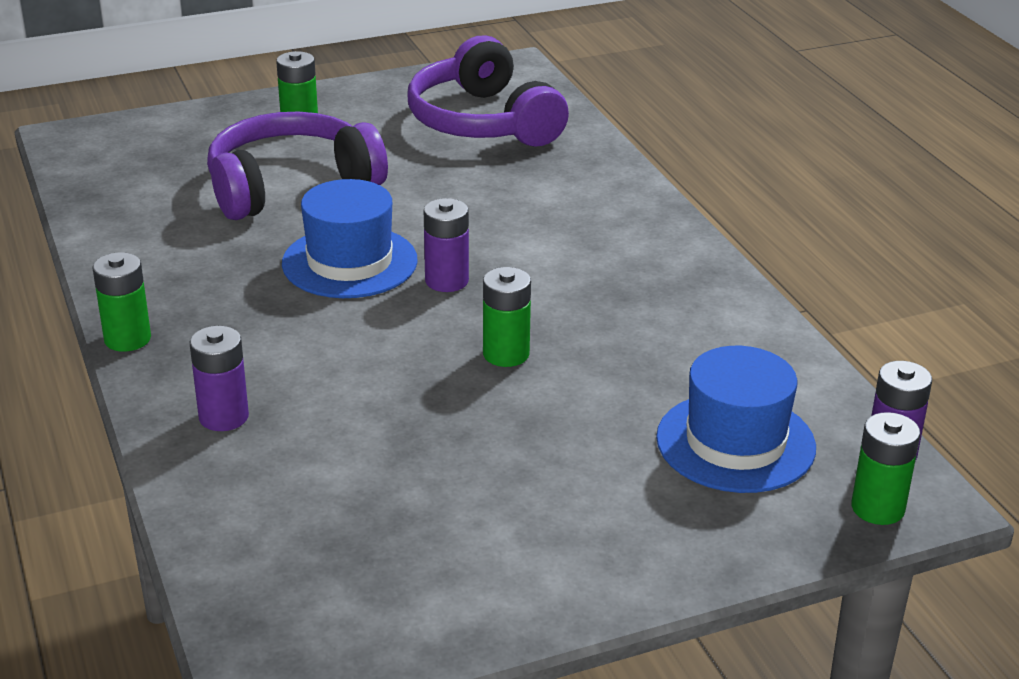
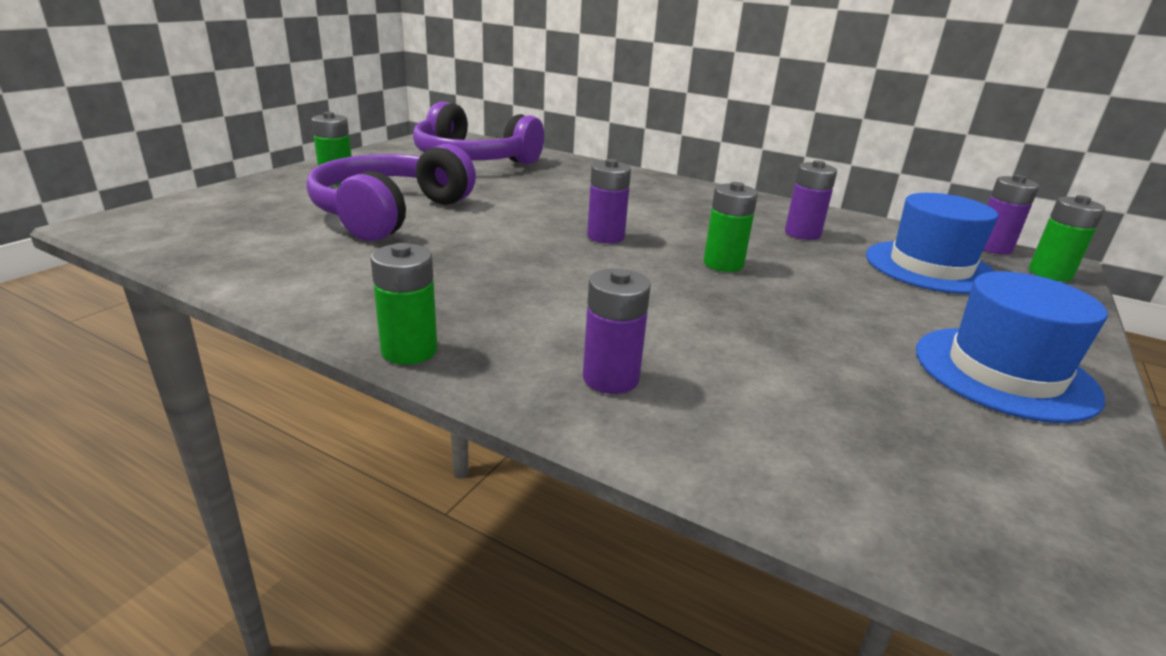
camera: 40 degrees left, 5 degrees down
(349, 262) = (517, 244): blue hat -> blue hat (1004, 372)
(676, 349) = (802, 233): none -> purple battery

